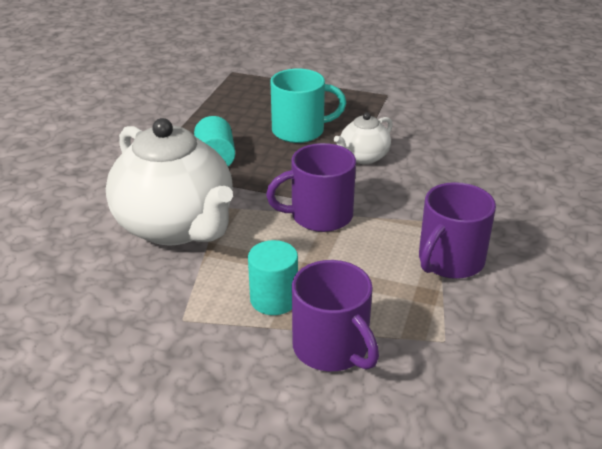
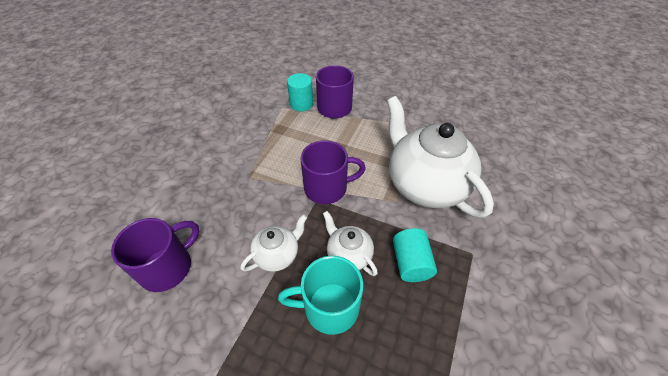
camera: 175 degrees left, 15 degrees up
(274, 299) = (360, 131): turquoise cylinder -> turquoise cylinder (301, 104)
(284, 161) = (348, 255): none -> white teapot
(449, 261) = (257, 148): purple mug -> purple mug (168, 267)

